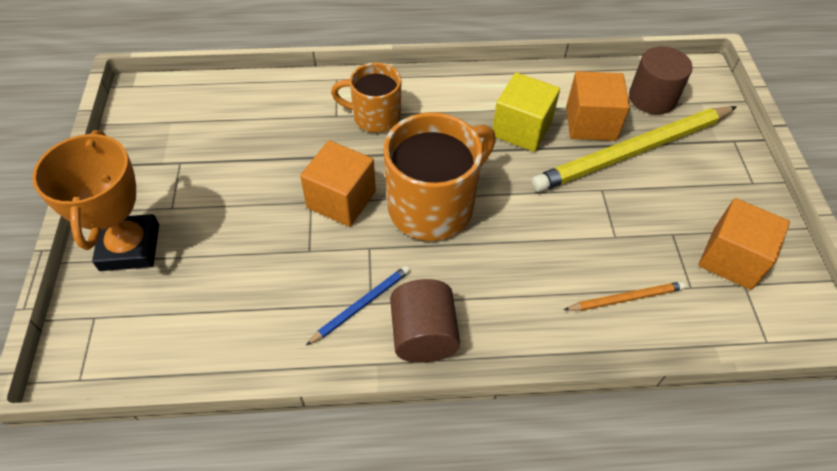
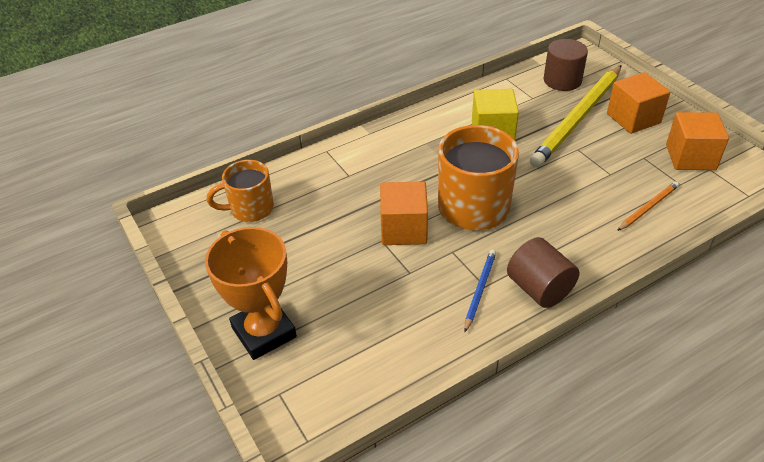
camera: 25 degrees left, 10 degrees down
(375, 117) = (379, 165): orange mug -> orange mug (250, 209)
(591, 123) = (536, 111): orange cube -> orange cube (633, 118)

